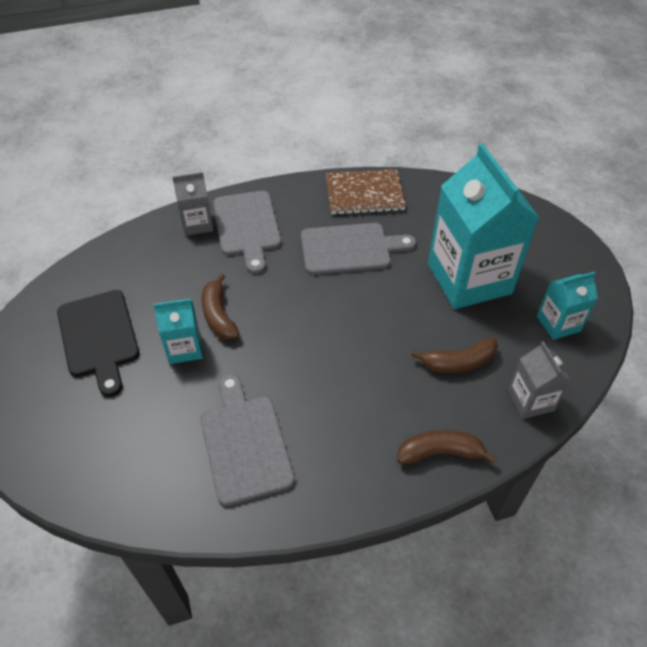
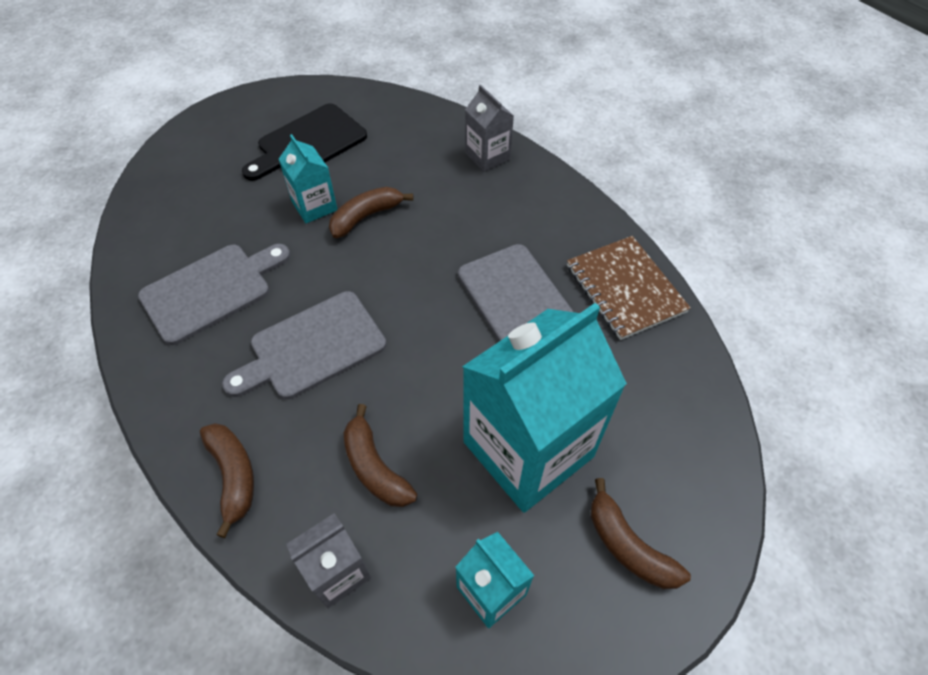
camera: 70 degrees right, 5 degrees up
(247, 227) = (504, 197): grey cutting board -> grey cutting board (312, 347)
(543, 254) = (628, 545): none -> brown banana

